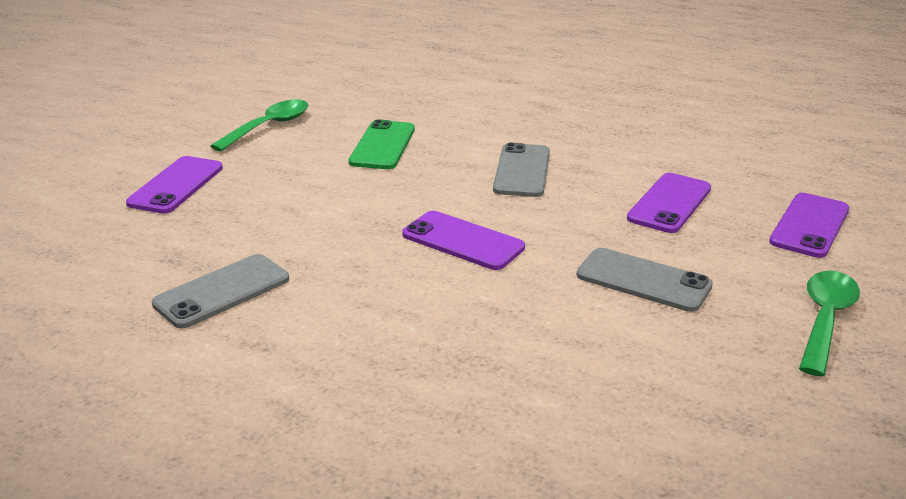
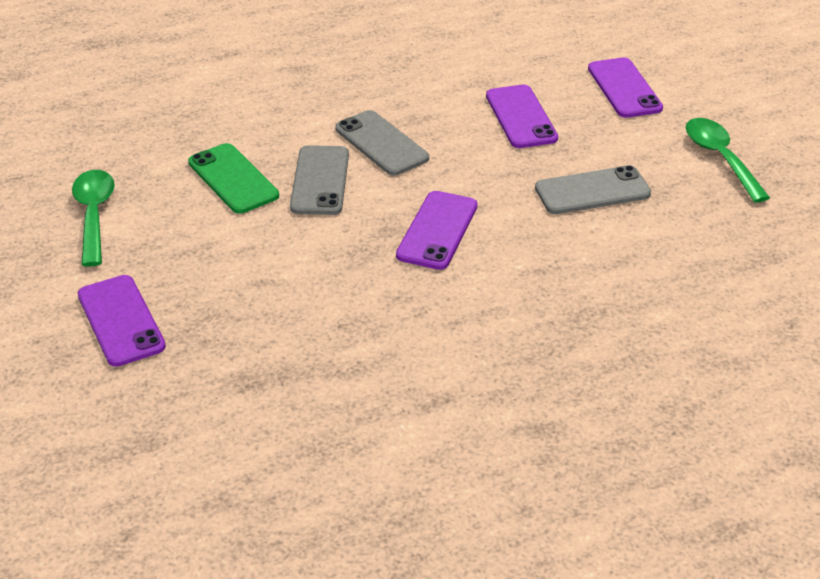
camera: 45 degrees left, 10 degrees up
(222, 291) = (339, 381): grey phone -> grey phone (320, 181)
(463, 241) = (437, 230): purple phone -> purple phone turned 60 degrees counterclockwise

